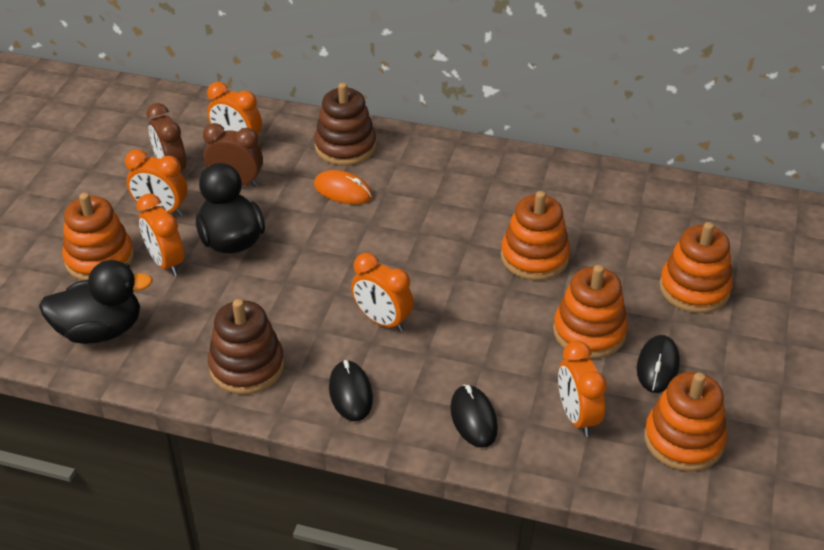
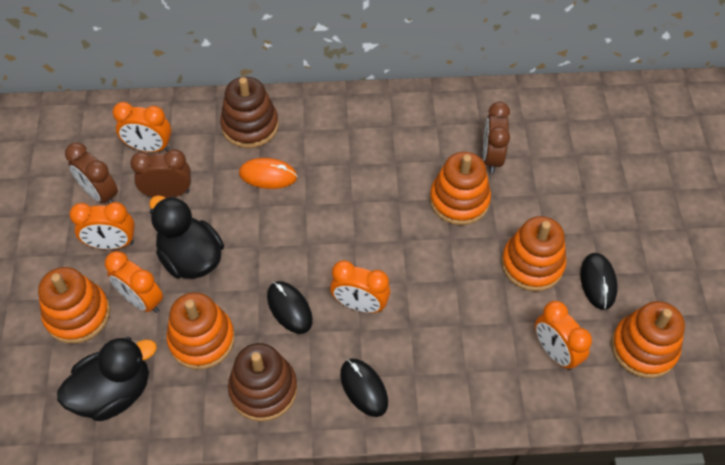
camera: 20 degrees left, 15 degrees up
(473, 418) = (474, 381): black mouse -> black mouse (289, 308)
(589, 228) = (491, 157): none -> brown clock
(694, 289) = (597, 195): orange stacking toy -> orange stacking toy (201, 339)

